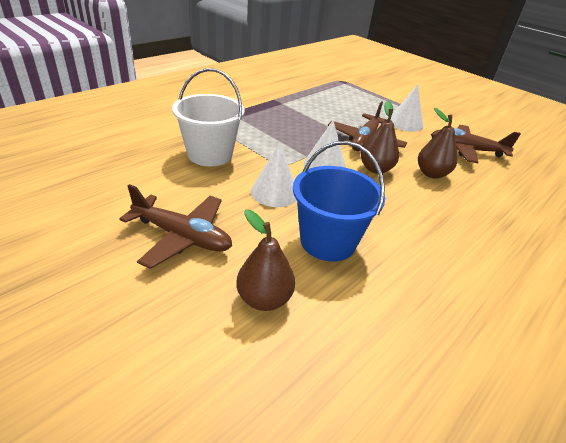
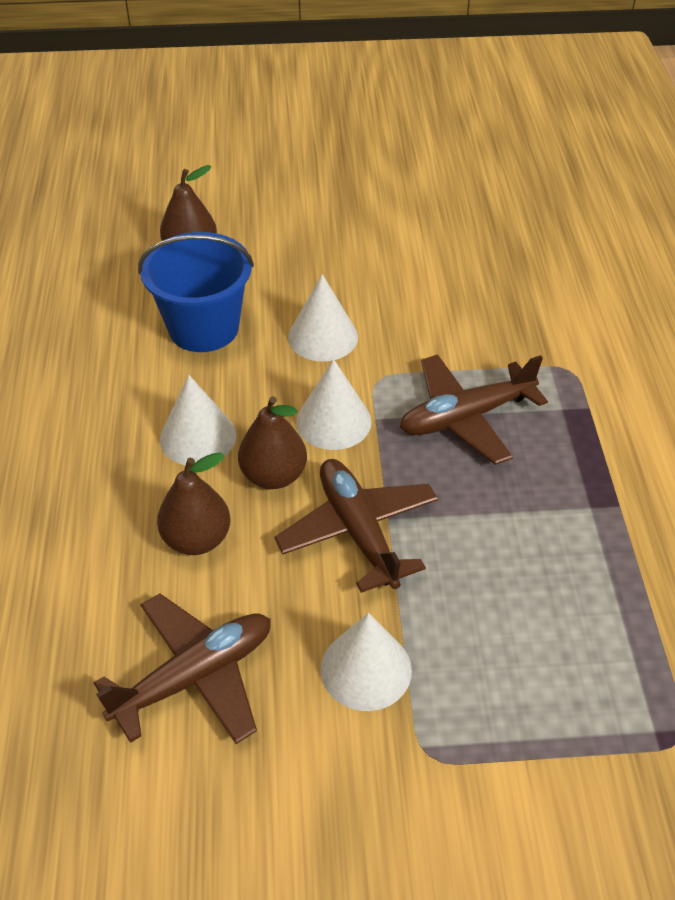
camera: 135 degrees right, 10 degrees up
(182, 236) = (316, 240): brown plane -> brown plane (466, 417)
(210, 154) = (460, 323): white bucket -> none
(393, 200) = (198, 437): none -> white cone

